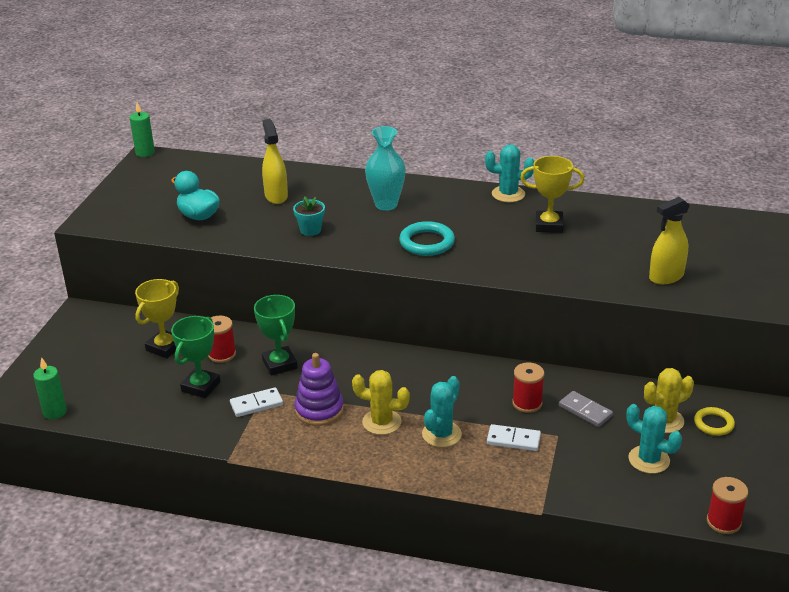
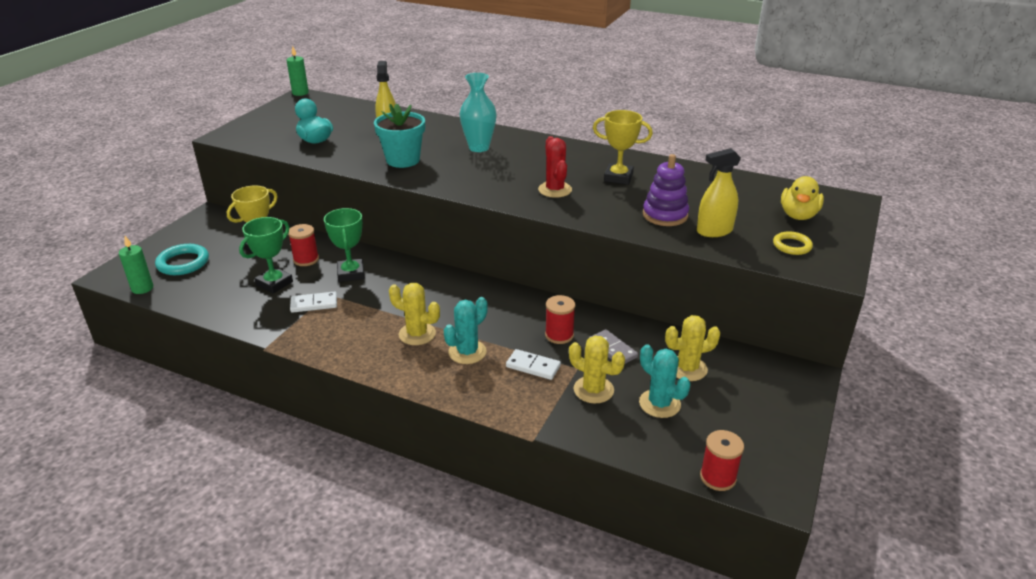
camera: 10 degrees right, 0 degrees up
(310, 230) = (403, 160): turquoise flower pot -> turquoise flower pot, size x1.75
(319, 410) = (366, 316): purple stacking toy -> purple stacking toy (665, 215)
(427, 242) = (500, 180): turquoise ring -> turquoise ring (183, 263)
(489, 248) = (555, 190): none -> red cactus
(508, 194) = (591, 150): turquoise cactus -> none
(581, 455) = (593, 390): none -> yellow cactus
(713, 424) = (737, 378): yellow ring -> yellow ring (792, 246)
(741, 249) = (798, 215): none -> yellow duck

